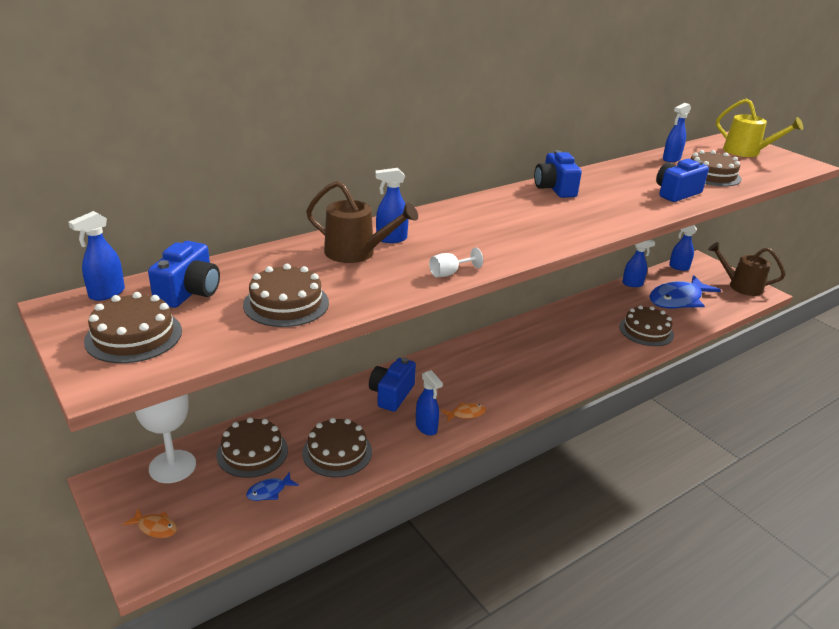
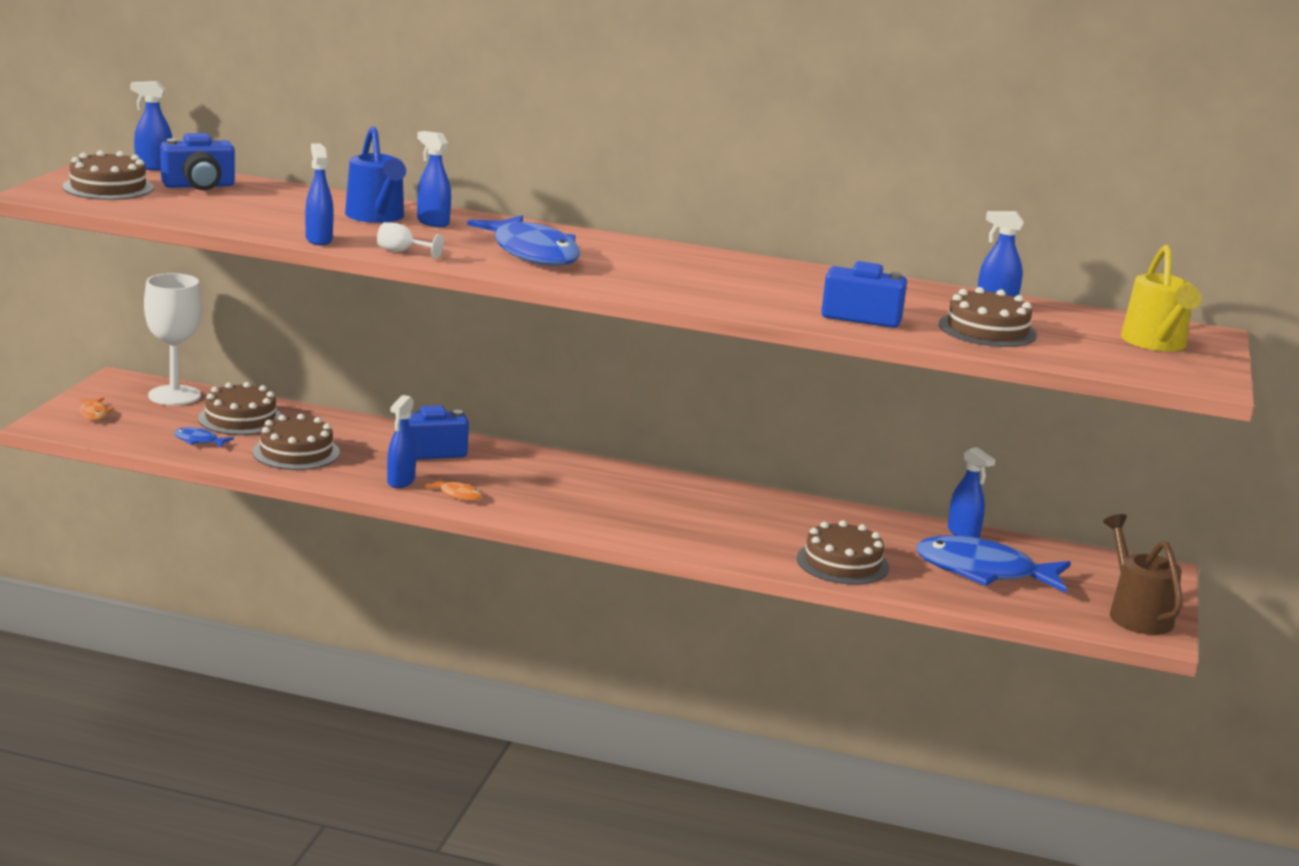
camera: 50 degrees right, 10 degrees down
(286, 303) = (236, 214): brown cake -> none
(357, 252) = (377, 217): brown watering can -> blue watering can
(491, 232) = (532, 253): none -> blue fish
(555, 189) = (726, 262): blue camera -> none
(678, 267) = (1095, 558): blue spray bottle -> blue spray bottle (318, 240)

